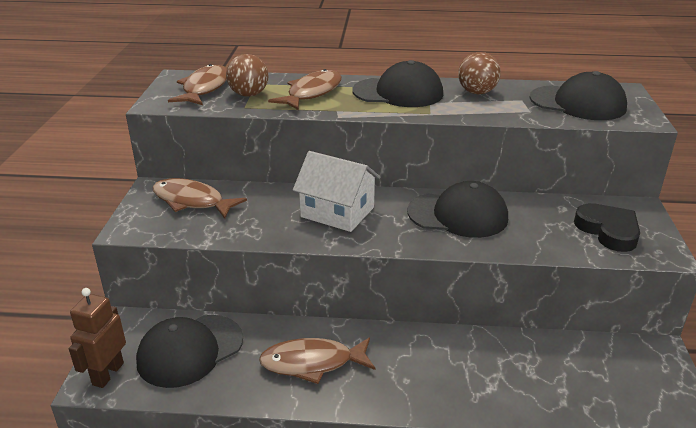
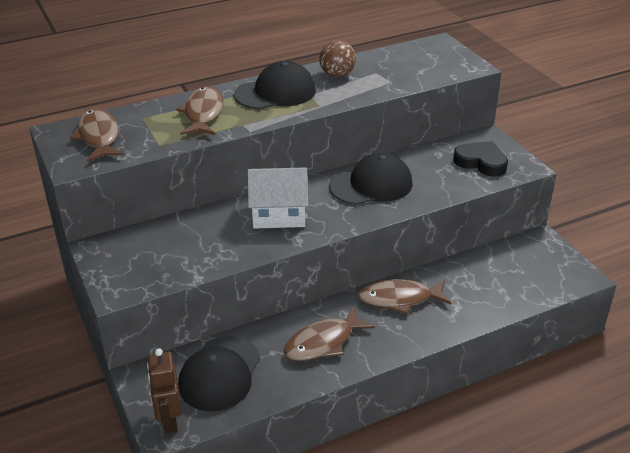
camera: 30 degrees left, 5 degrees up
(192, 201) = (146, 247): brown fish -> brown fish (399, 299)
(249, 95) = (149, 131): brown ball -> none
(577, 103) = (418, 64): black cap -> none

